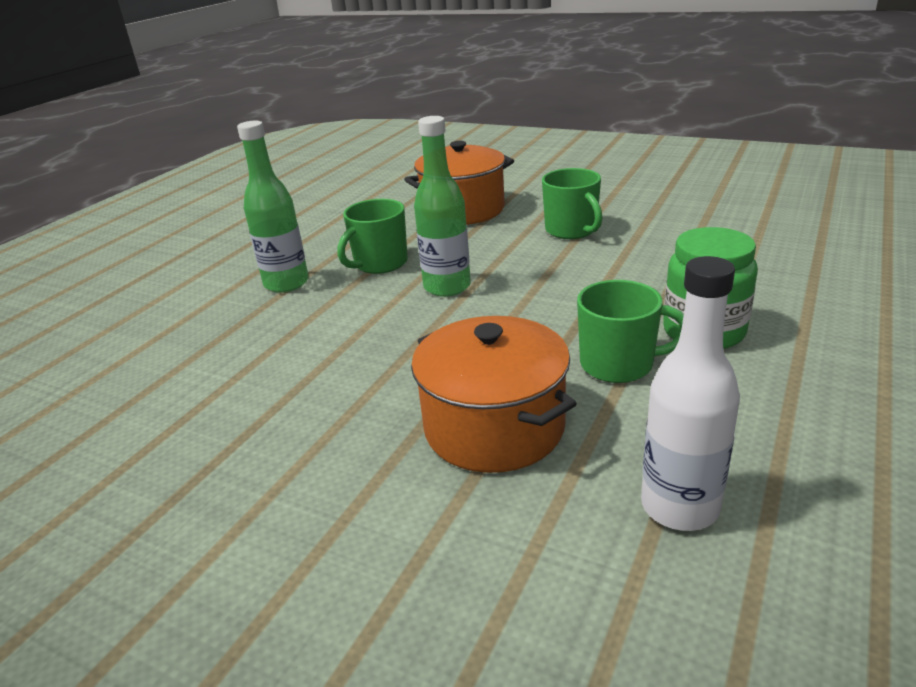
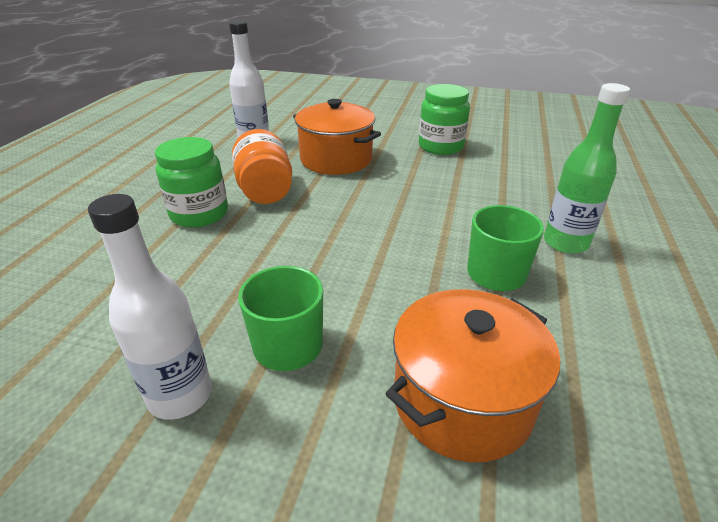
camera: 165 degrees right, 5 degrees up
(274, 449) = (441, 147): none -> green jar
(447, 287) = (407, 245): green bottle -> none
(619, 364) = (265, 190): green mug -> orange jar
(639, 213) = (180, 395): none -> white bottle

